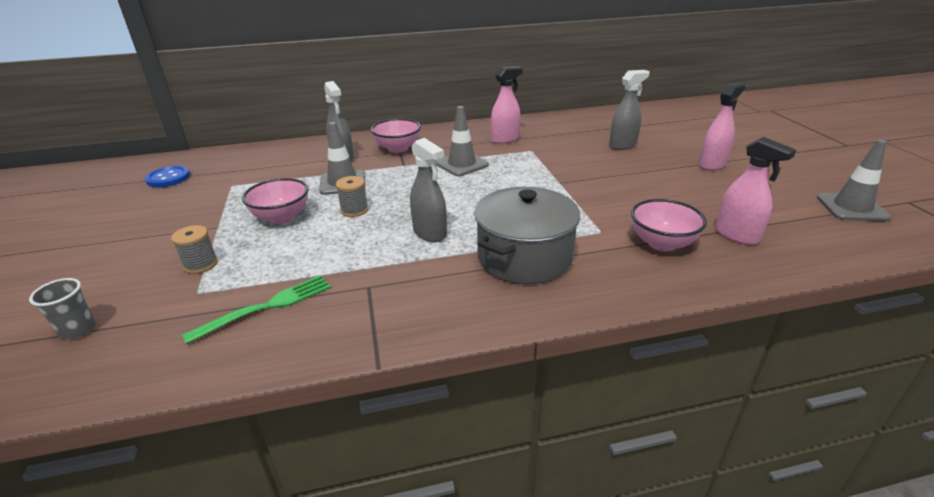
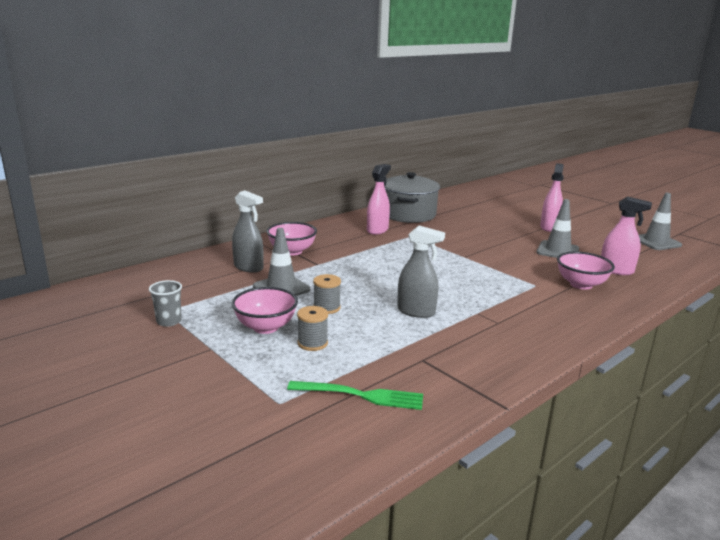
camera: 30 degrees left, 10 degrees down
(78, 330) = (205, 463): grey cup -> grey cup (169, 321)
(168, 178) = (74, 318): blue button -> none
(201, 264) = (245, 381): grey spool -> grey spool (312, 343)
(266, 307) = (360, 395): green fork -> green fork turned 75 degrees clockwise
(462, 164) = (368, 255): grey traffic cone -> grey traffic cone (557, 251)
(524, 257) = (507, 313): grey pot -> grey pot (408, 214)
(623, 145) = (474, 222): grey spray bottle -> none

